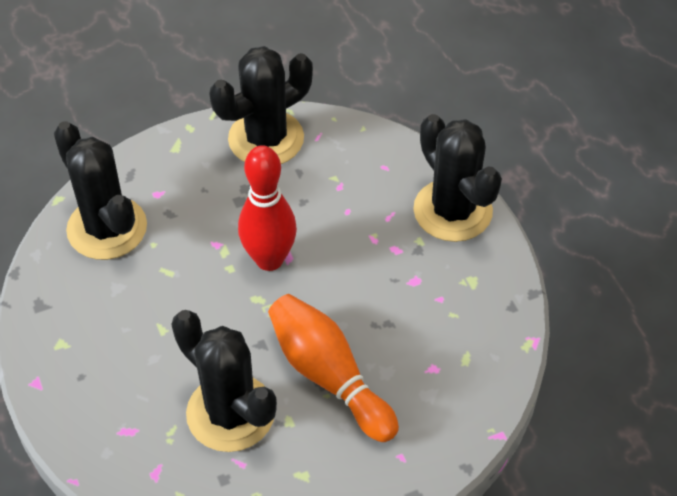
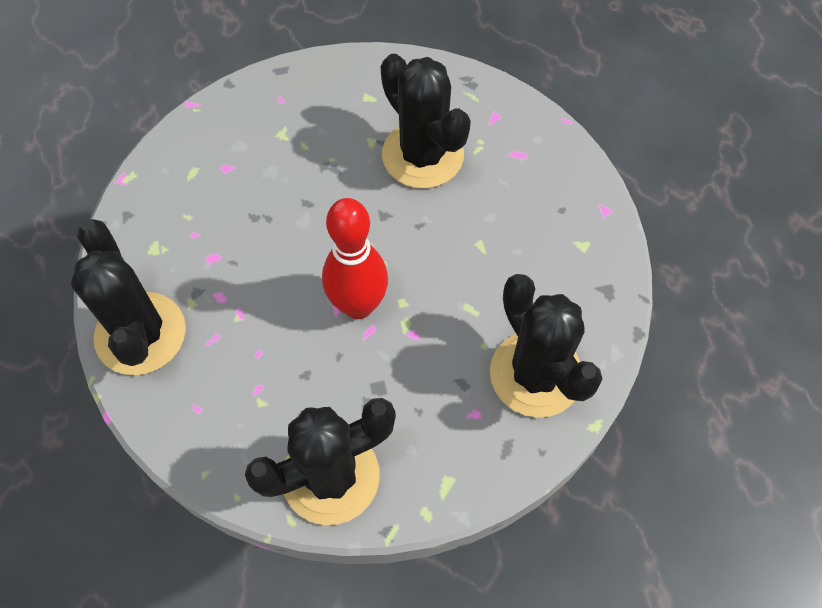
camera: 170 degrees left, 10 degrees up
(329, 376) = (325, 174): orange bowling pin -> none

